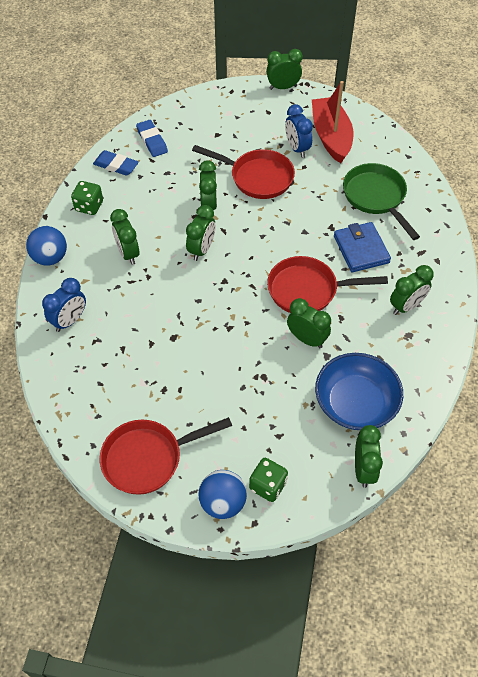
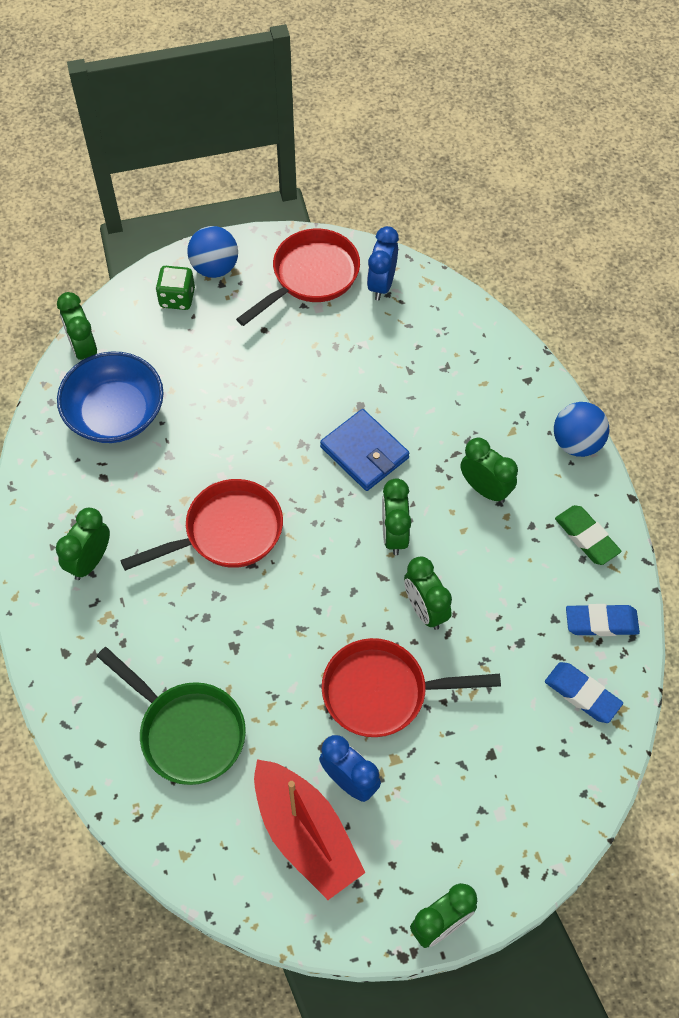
camera: 155 degrees right, 5 degrees up
(69, 321) = (492, 377): blue clock -> blue clock (381, 284)
(89, 206) = (586, 537): green dice -> green eraser
(306, 339) = (201, 466): green clock -> none
(361, 249) = (178, 626): blue wallet -> blue wallet (364, 452)

